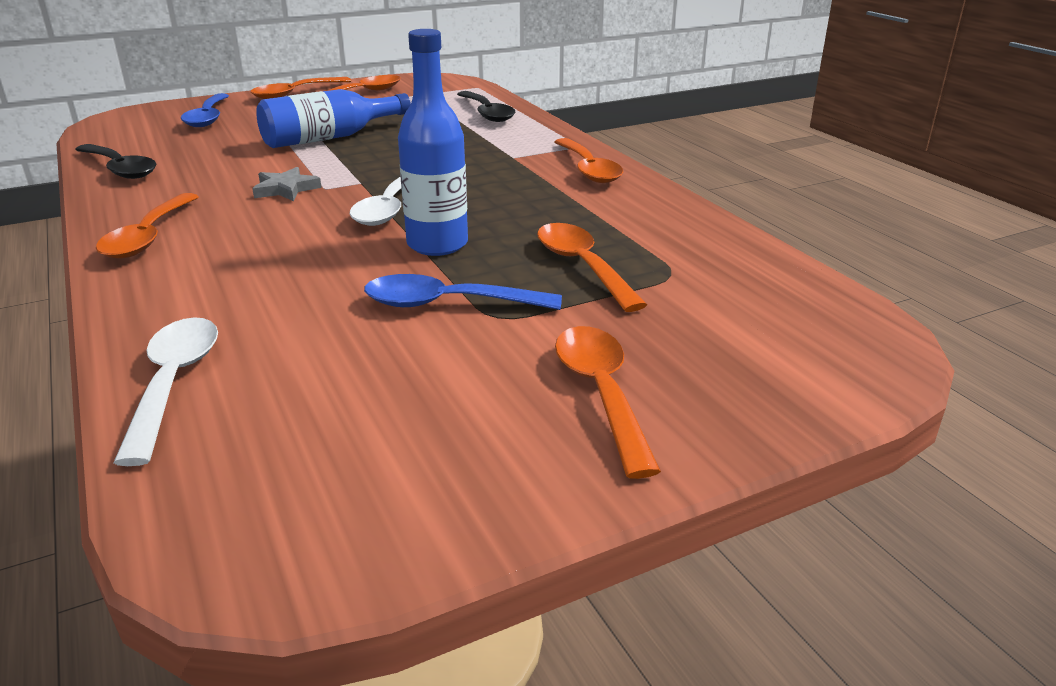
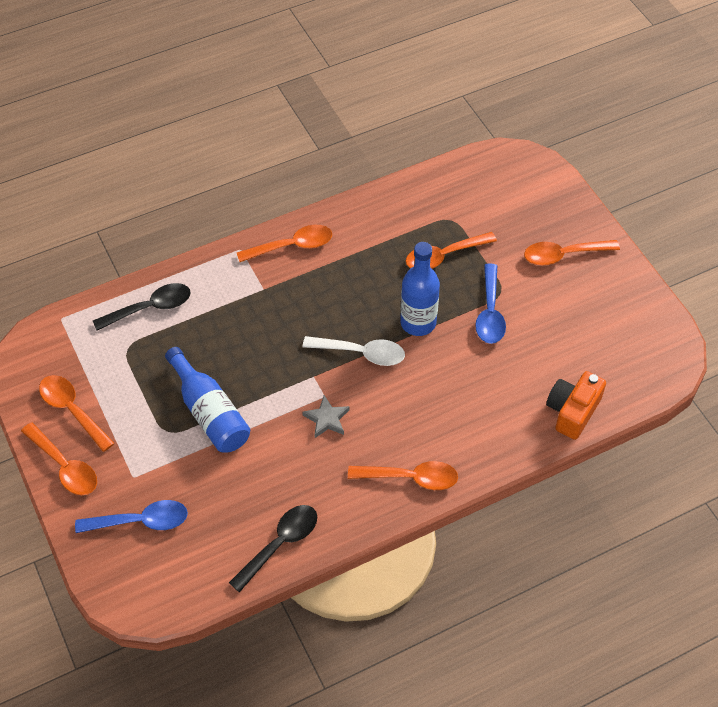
camera: 90 degrees left, 25 degrees up
(173, 383) = (572, 411): white spoon -> orange camera

